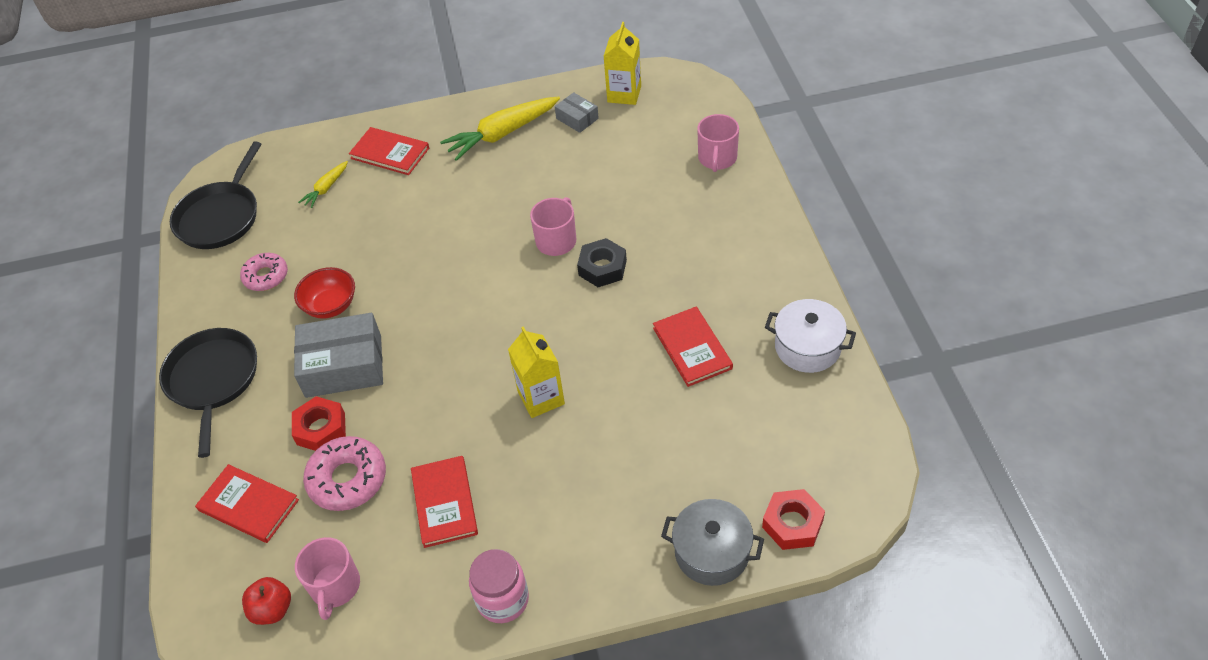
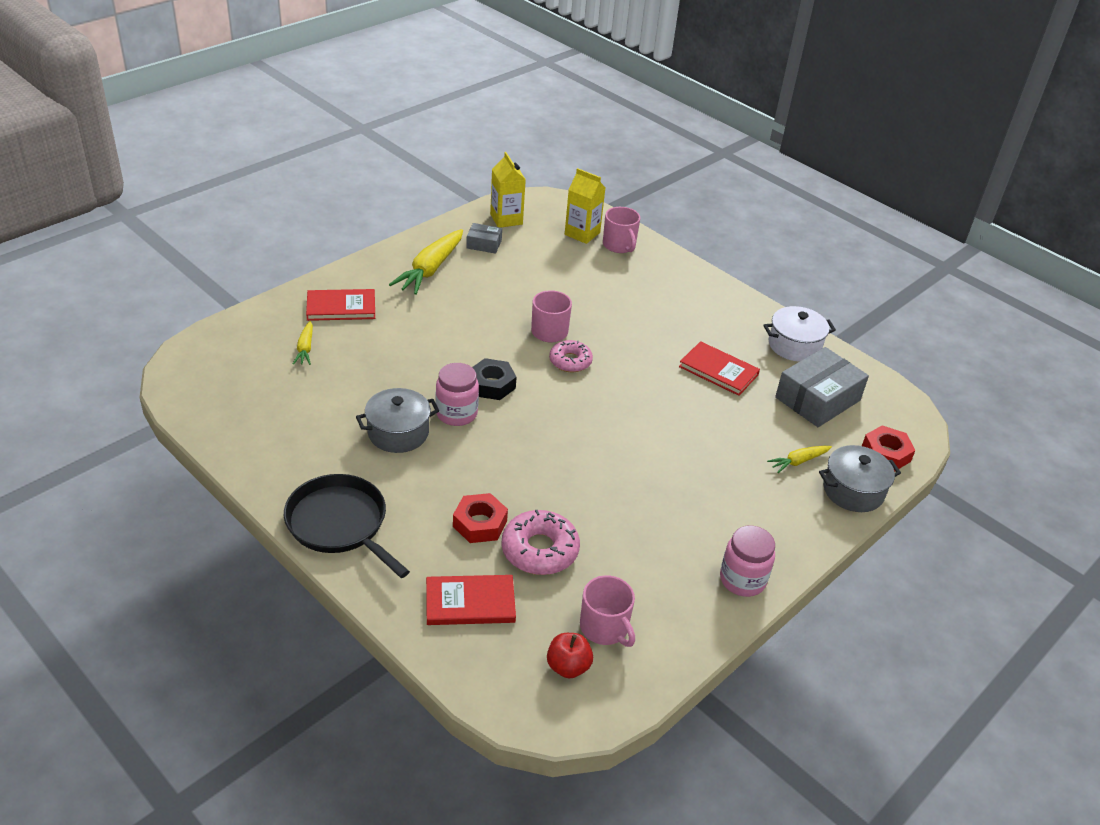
camera: 40 degrees left, 10 degrees down
(220, 217) = (218, 398): black pan -> none
(266, 276) = (312, 430): pink donut -> pink donut (570, 361)
(331, 305) = (398, 433): red bowl -> grey pot
(343, 366) = (454, 472): grey box -> grey box (817, 399)
(396, 304) = (456, 413): none -> pink jar
(445, 503) = (635, 535): red book -> none
(541, 398) = (640, 439): yellow carton -> yellow carton (582, 233)
(602, 268) = (603, 339): black nut -> black nut (492, 385)
(682, 491) = (798, 461): none -> yellow carrot

